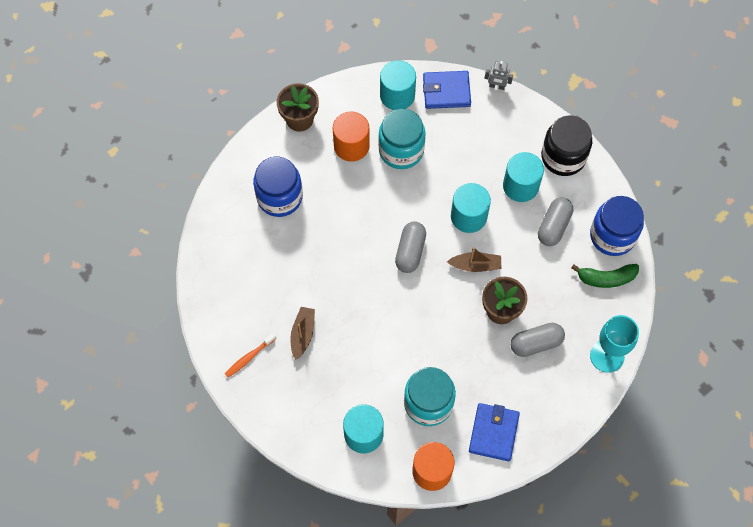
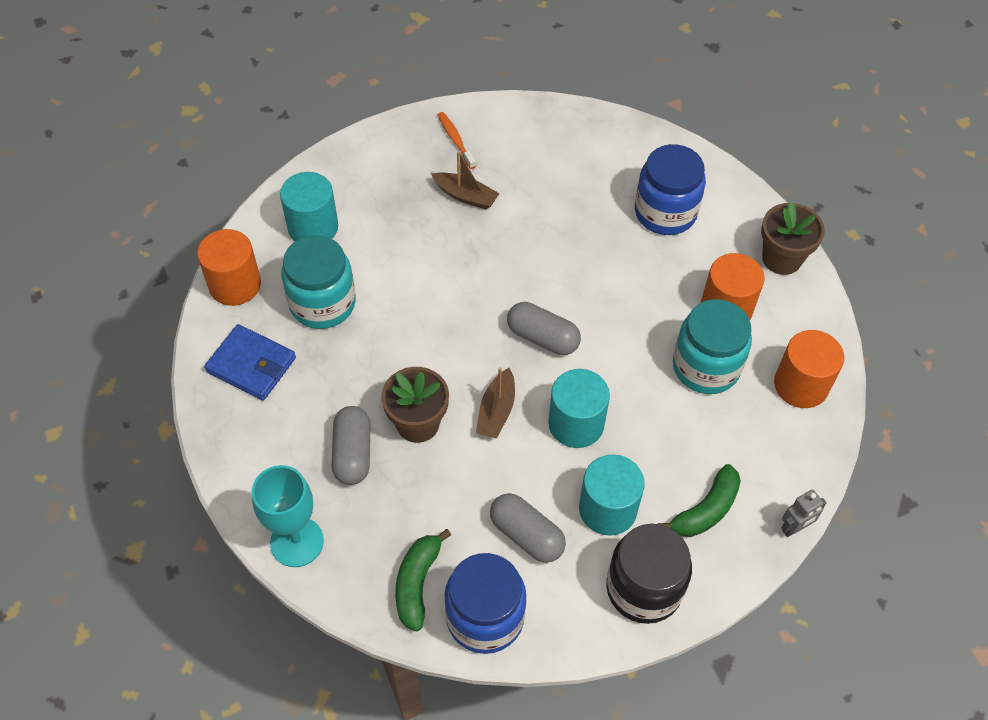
camera: 105 degrees right, 10 degrees down
(397, 95) = (801, 385): turquoise cylinder -> orange cylinder
(446, 91) = (797, 452): blue wallet -> none
(497, 86) = (794, 528): grey robot -> grey robot turned 150 degrees counterclockwise
(502, 133) = (705, 510): none -> green banana

